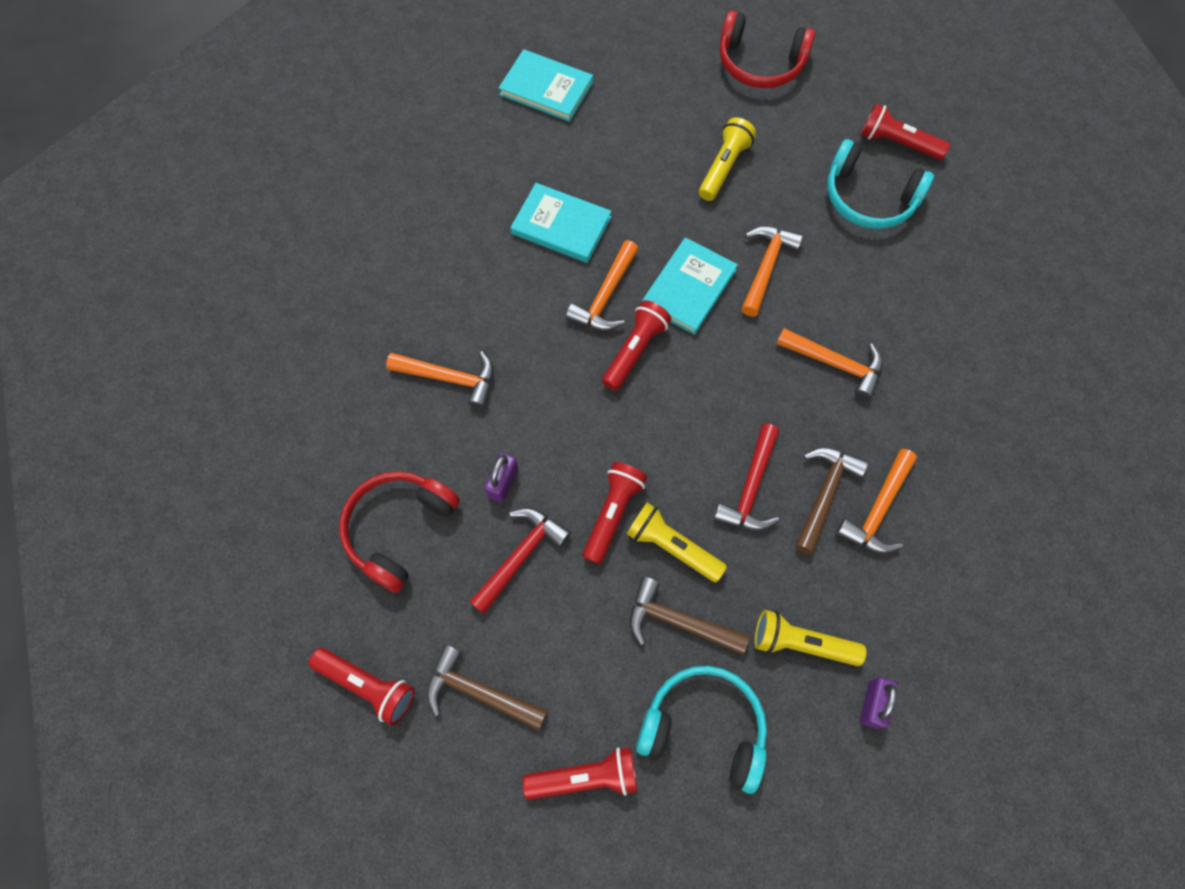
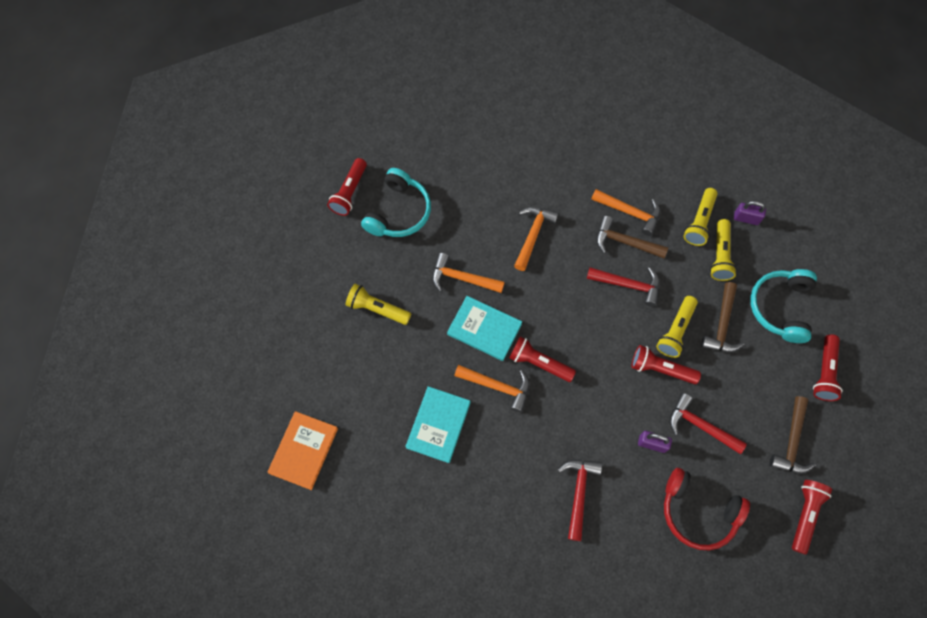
camera: 95 degrees left, 0 degrees up
(450, 378) = (578, 493): orange hammer -> red hammer
(546, 88) = (303, 450): turquoise book -> orange book
(585, 776) = (824, 372): red flashlight -> red flashlight turned 150 degrees counterclockwise
(760, 63) = (276, 285): red headphones -> none
(863, 620) = (699, 222): none -> yellow flashlight

